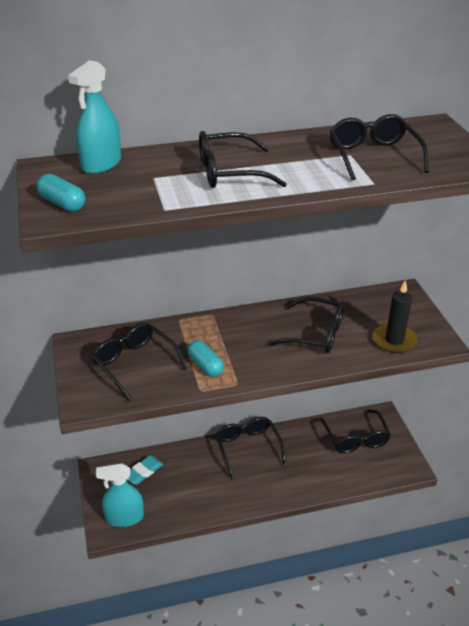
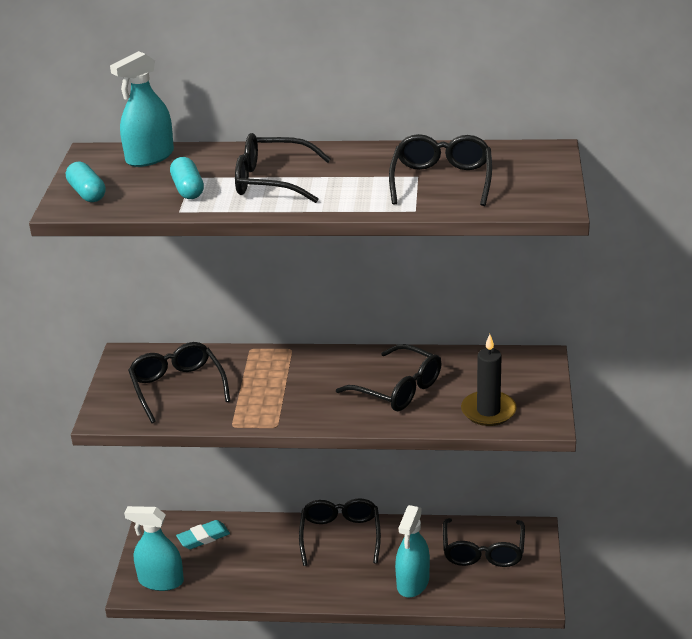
camera: 20 degrees right, 5 degrees down
(205, 365) = (252, 402): turquoise capsule -> turquoise capsule (188, 189)
(318, 474) = (413, 582): none -> turquoise spray bottle

